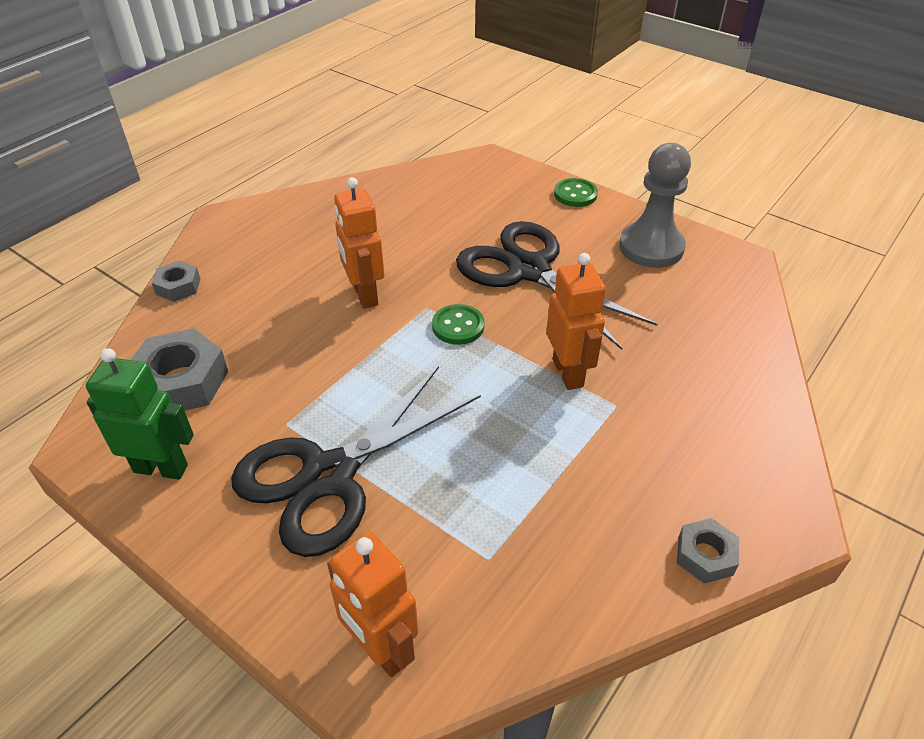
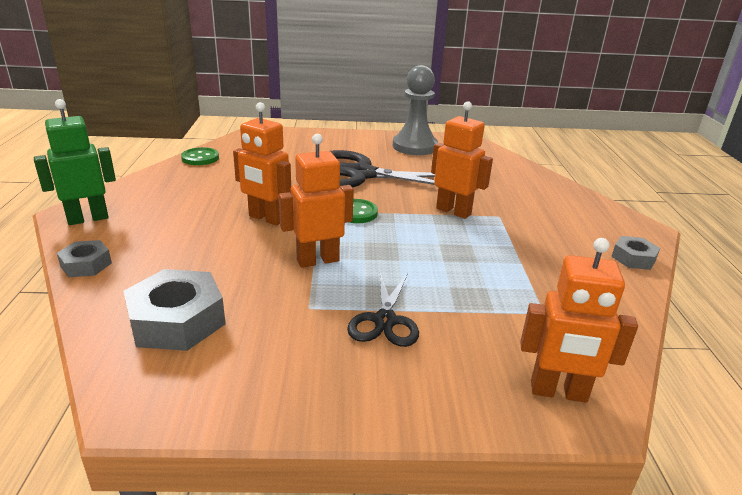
camera: 40 degrees left, 15 degrees down
(161, 468) = (238, 382): green robot -> green robot (88, 219)
(329, 475) = (385, 321): black scissors -> black scissors, size x0.51
(352, 372) = (317, 260): none -> orange robot
(575, 194) = (338, 135): green button -> green button (200, 158)

